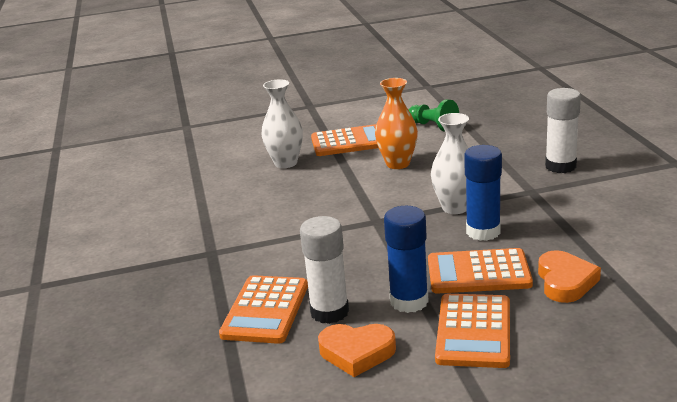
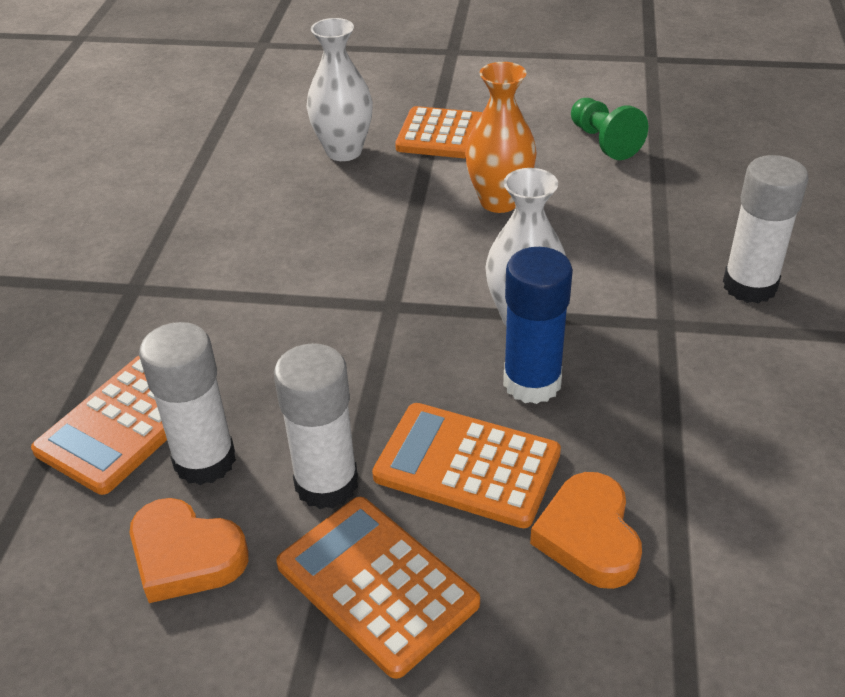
camera: 20 degrees right, 15 degrees up
(409, 301) = (326, 484): blue glue stick -> white glue stick
(473, 331) = (377, 584): orange calculator -> orange calculator turned 105 degrees clockwise
(565, 281) = (588, 536): orange heart -> orange heart turned 150 degrees clockwise

